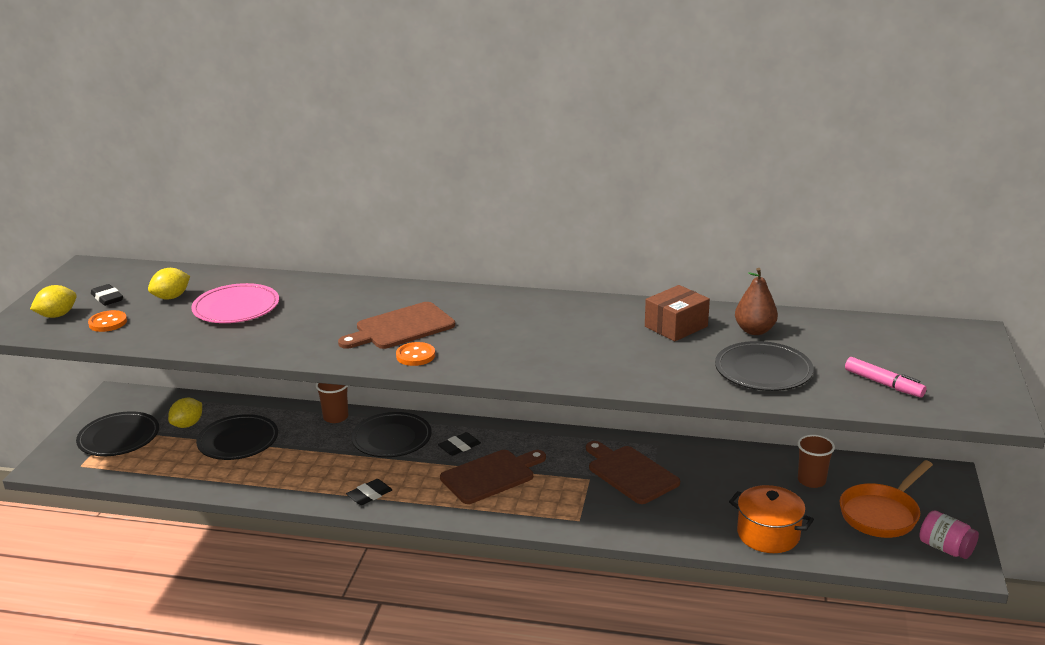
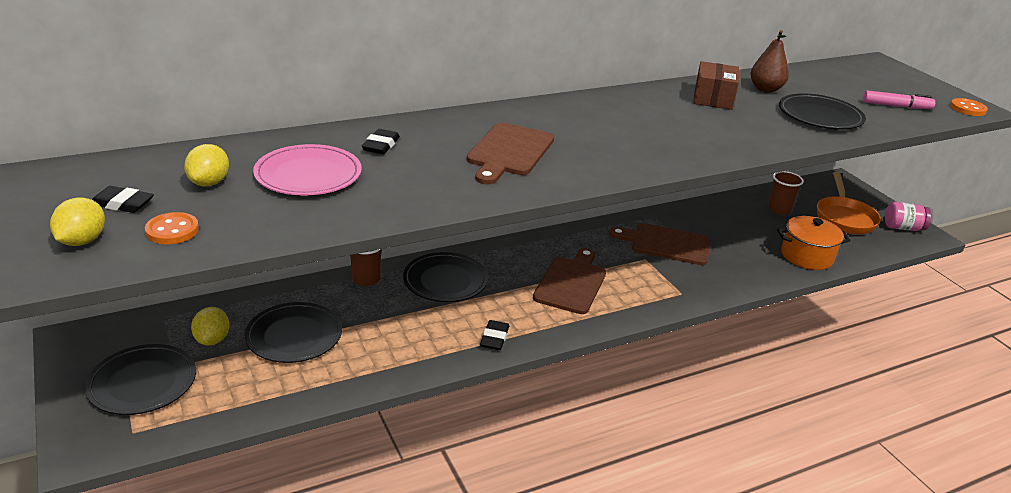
camera: 40 degrees left, 5 degrees up
(415, 356) = (565, 173): orange button -> orange button (967, 109)
(459, 447) = (513, 268): black eraser -> black eraser (381, 145)

